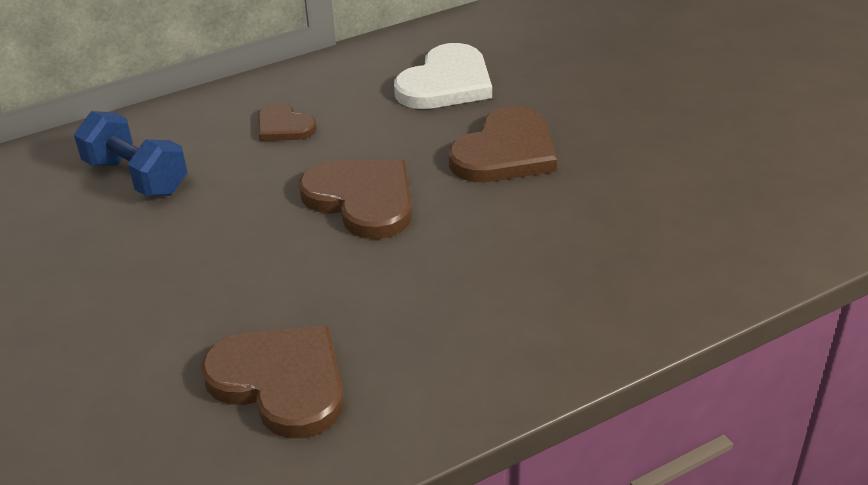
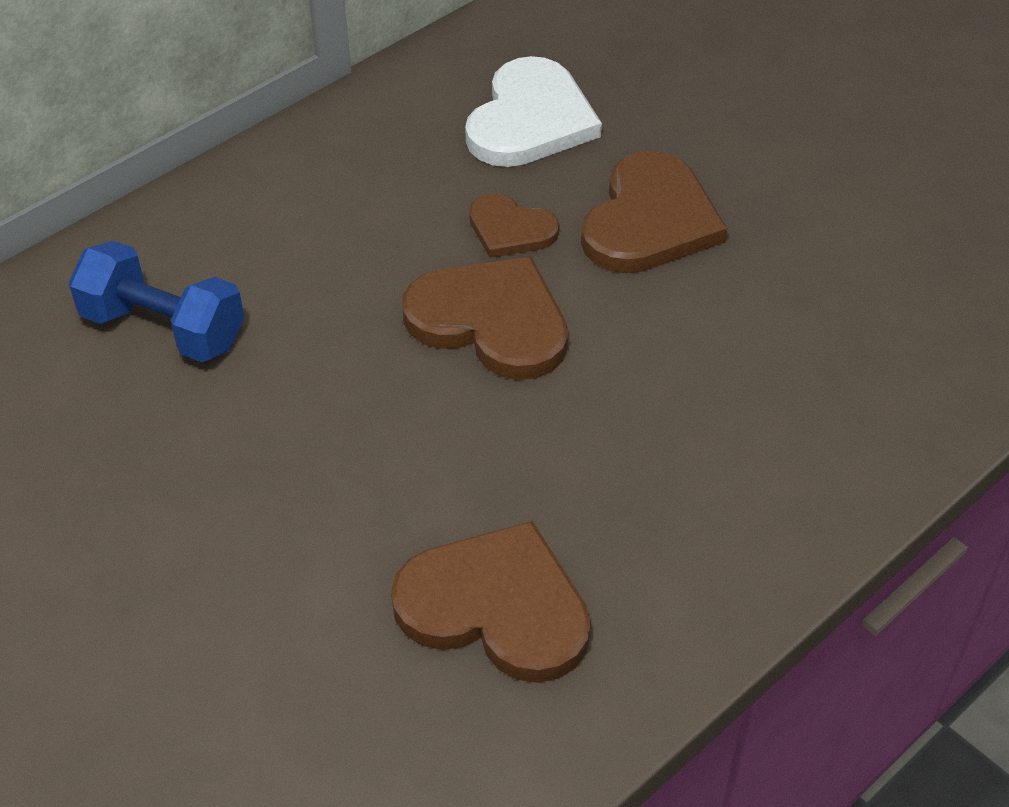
camera: 15 degrees left, 10 degrees up
(284, 126) = (335, 218): brown heart -> brown heart (510, 229)

